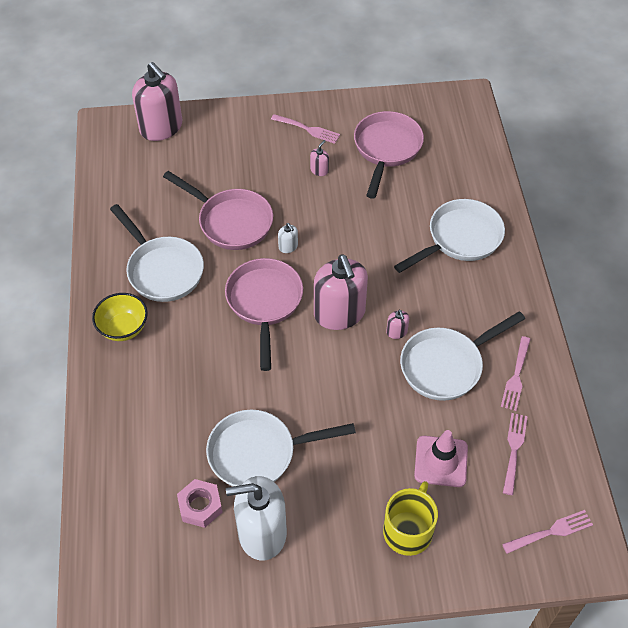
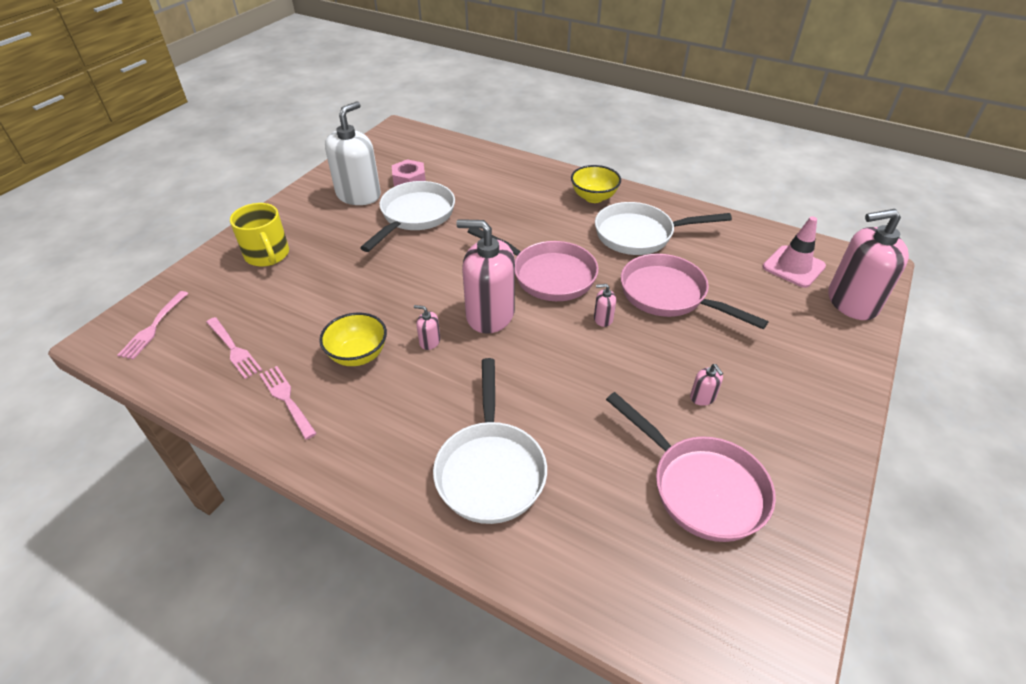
camera: 125 degrees right, 10 degrees down
(231, 221) = (669, 295): pink pan -> pink pan turned 60 degrees clockwise
(288, 247) = (603, 319): white soap dispenser -> pink soap dispenser
(308, 129) = (788, 423): pink fork -> none
(441, 461) = (287, 299): pink traffic cone -> pink traffic cone (793, 267)
(446, 365) = (358, 355): white pan -> yellow bowl

